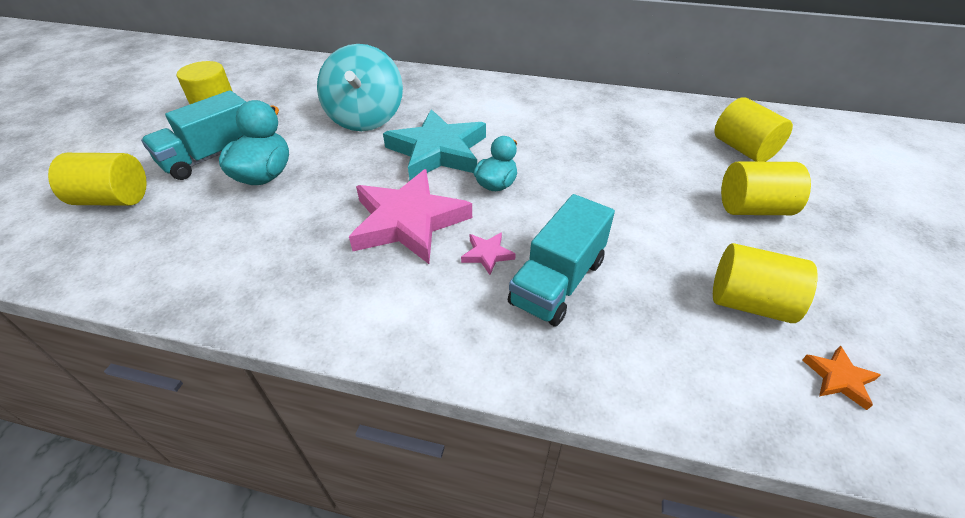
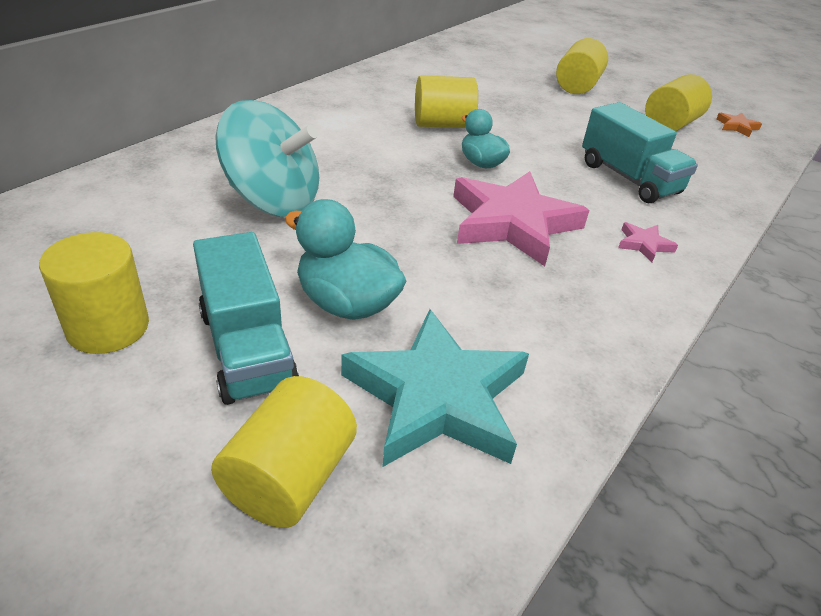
camera: 70 degrees left, 5 degrees down
(438, 151) = (396, 175): turquoise star -> turquoise star (437, 397)
(487, 254) = (582, 197): pink star -> pink star (644, 244)
(743, 149) = (504, 60): yellow cylinder -> yellow cylinder (443, 125)

